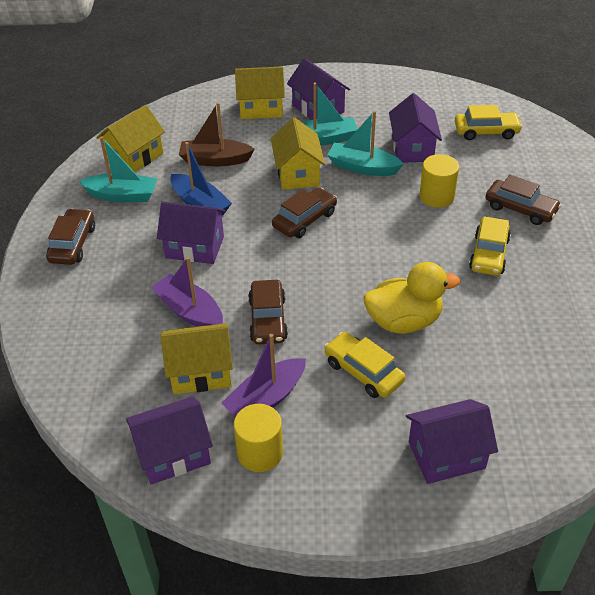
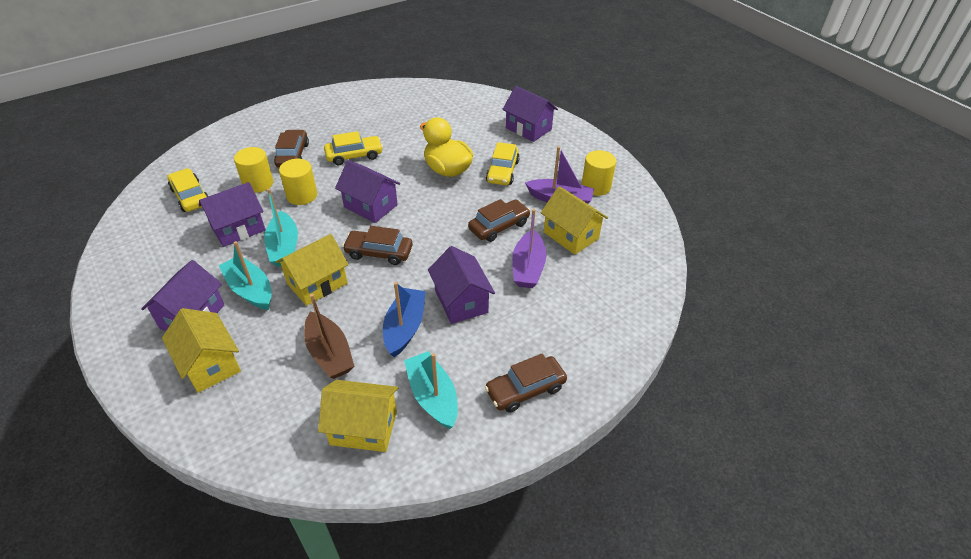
camera: 125 degrees left, 0 degrees up
(173, 454) = (634, 217): purple house -> purple house (370, 206)
(479, 174) = (258, 183): none -> yellow cylinder

